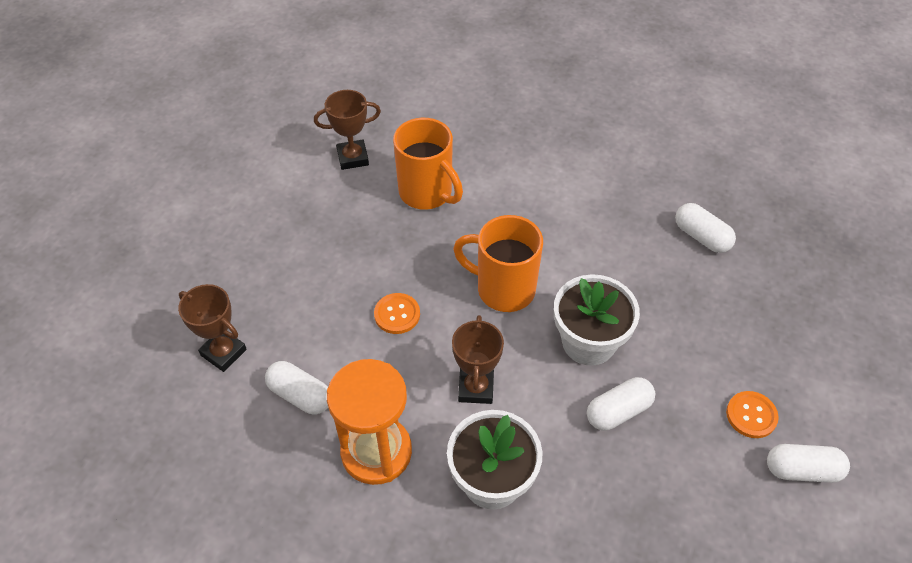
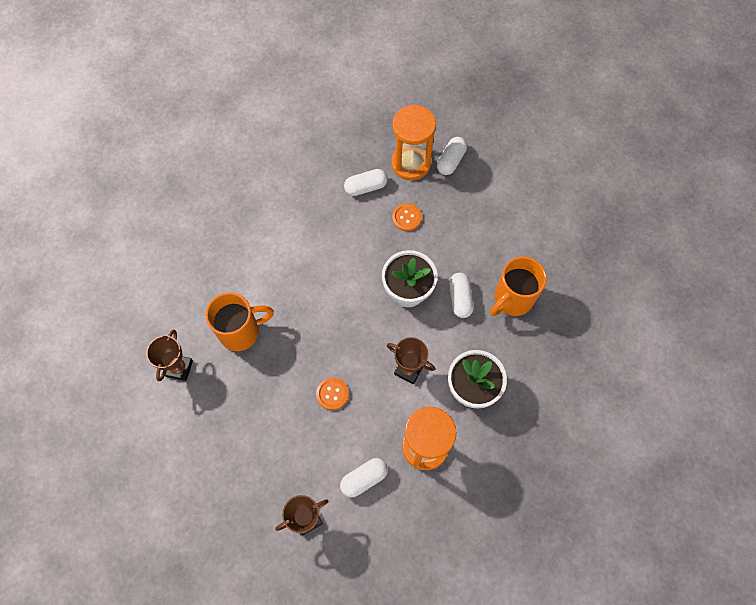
camera: 65 degrees left, 15 degrees up
(503, 289) = (345, 320): orange mug -> orange mug (512, 299)
(751, 415) = (493, 232): orange button -> orange button (406, 217)
(776, 272) = (411, 163): none -> orange hourglass
(802, 470) = (534, 227): white capsule -> white capsule (450, 161)

